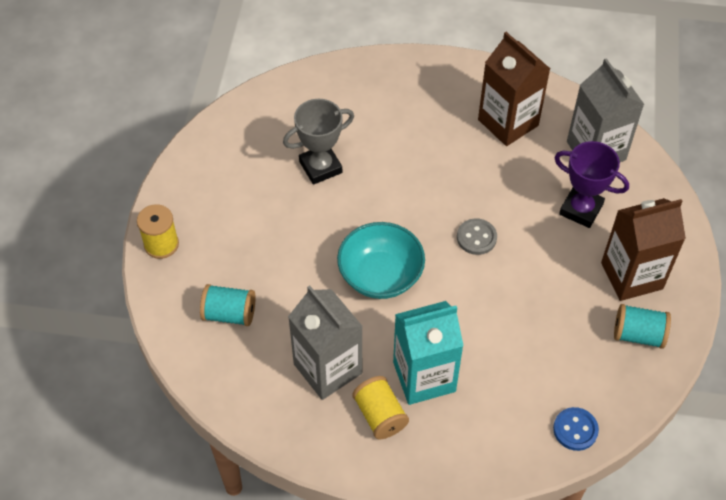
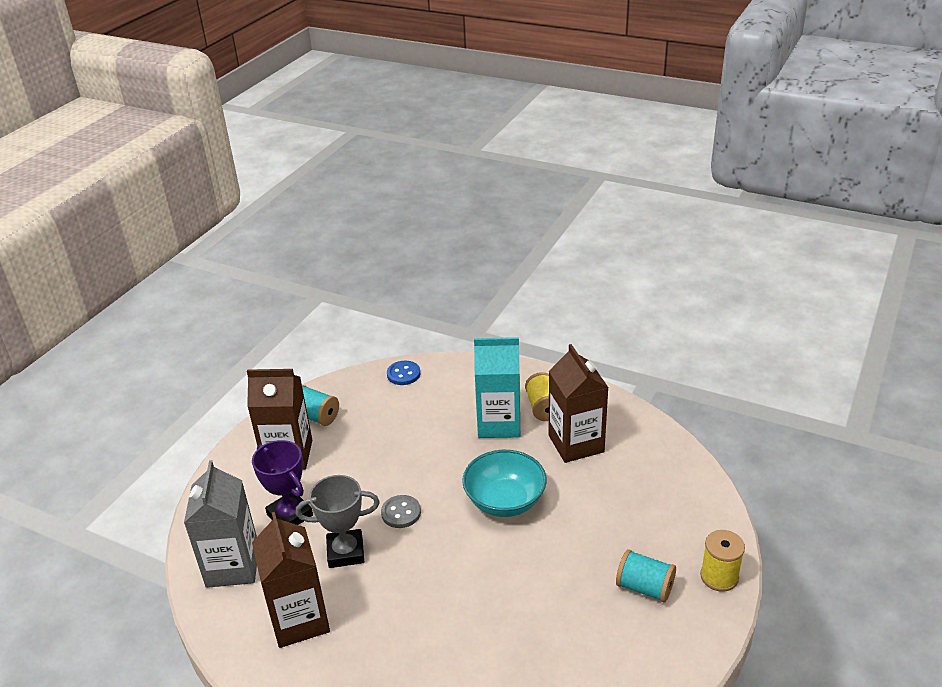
camera: 160 degrees left, 20 degrees down
(229, 314) = (655, 500): turquoise spool -> turquoise spool (644, 587)
(320, 167) = (528, 619): grey trophy -> grey trophy (345, 552)
(328, 368) = (576, 443): grey carton -> brown carton

